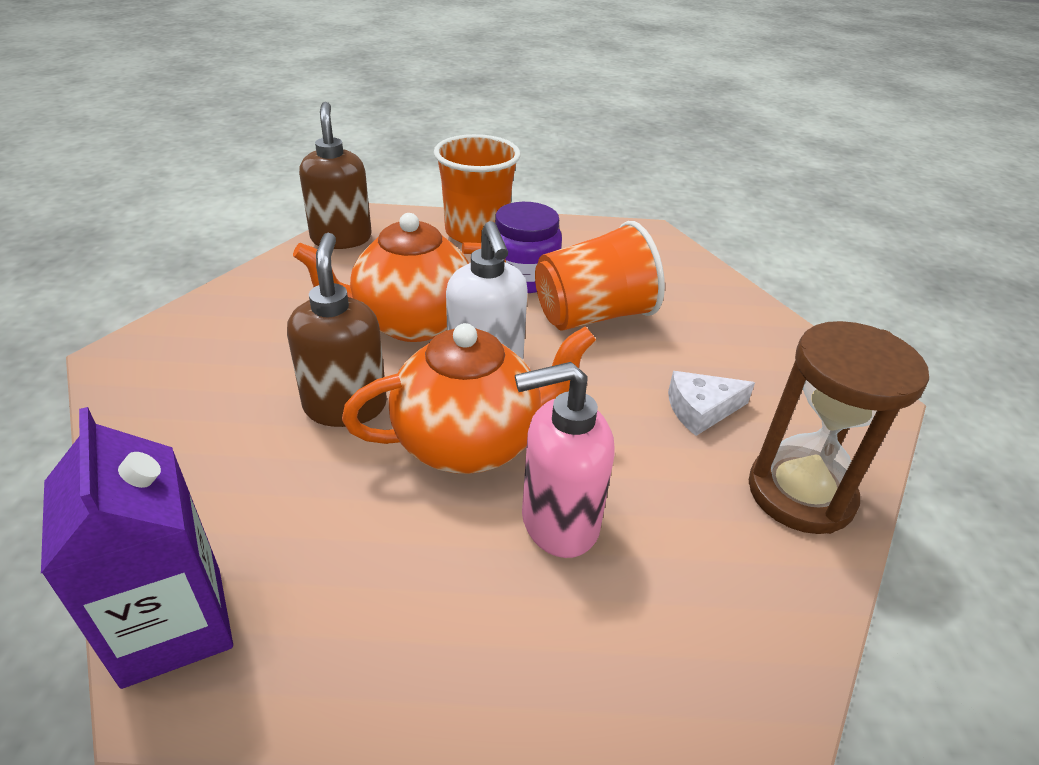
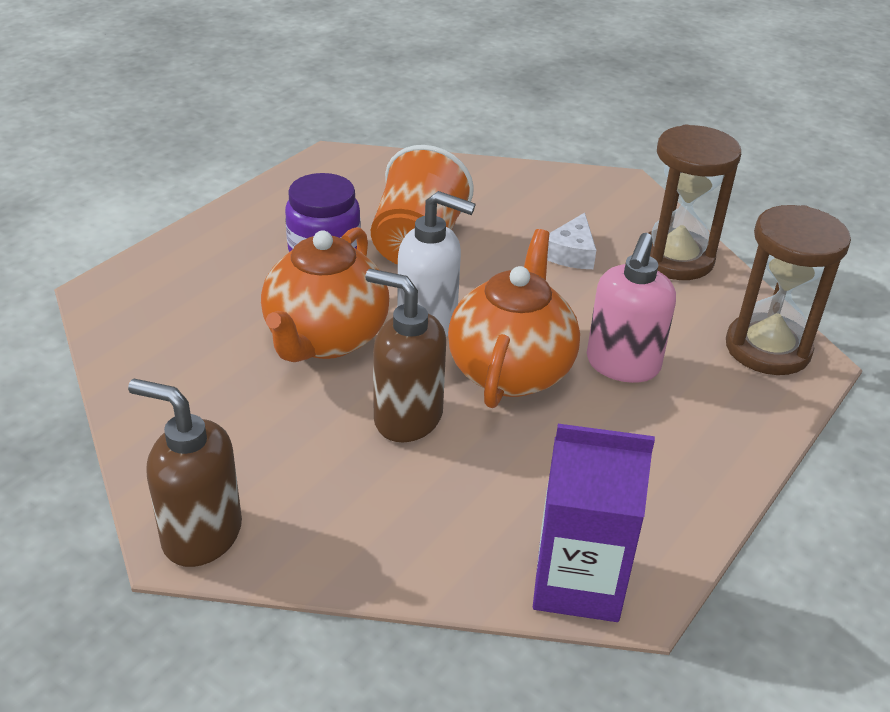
camera: 55 degrees left, 0 degrees up
(341, 238) = (122, 327): brown soap dispenser -> brown soap dispenser (201, 535)
(476, 232) = (217, 242): orange cup -> none
(735, 655) = (767, 348): none -> brown hourglass

